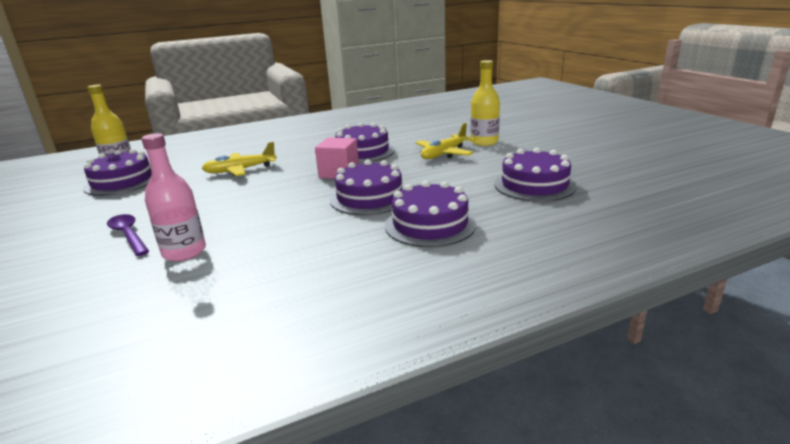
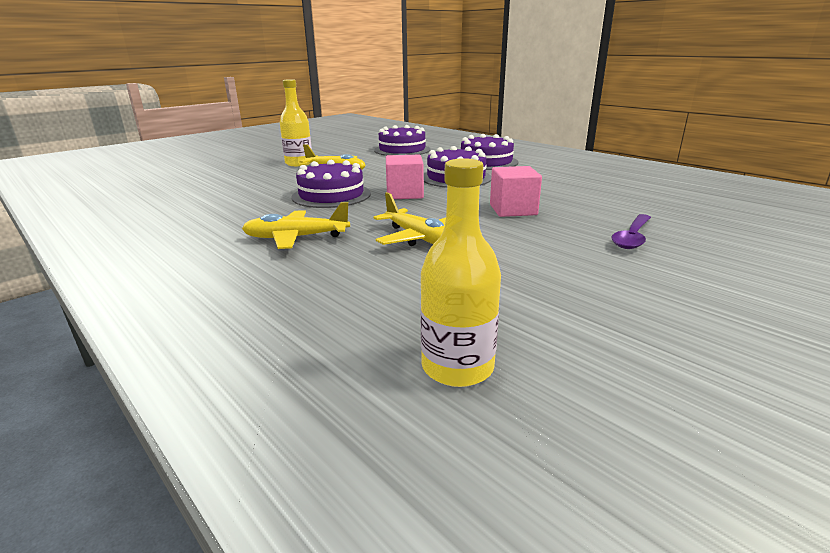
camera: 110 degrees left, 0 degrees up
(122, 181) = (526, 315): purple cake -> none
(184, 252) = (615, 207): pink bottle -> none
(247, 205) = (513, 210): none -> pink cube
(286, 144) = (296, 238): none -> yellow plane

